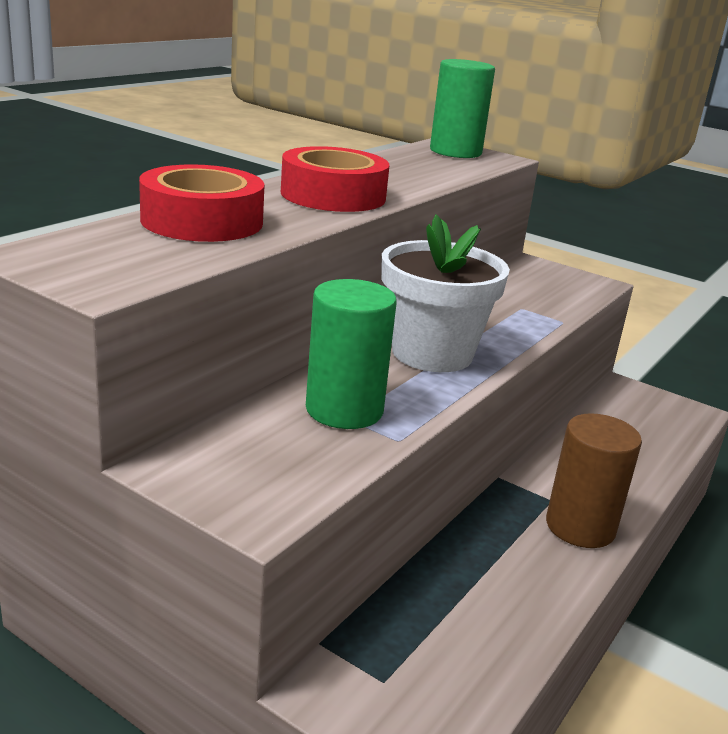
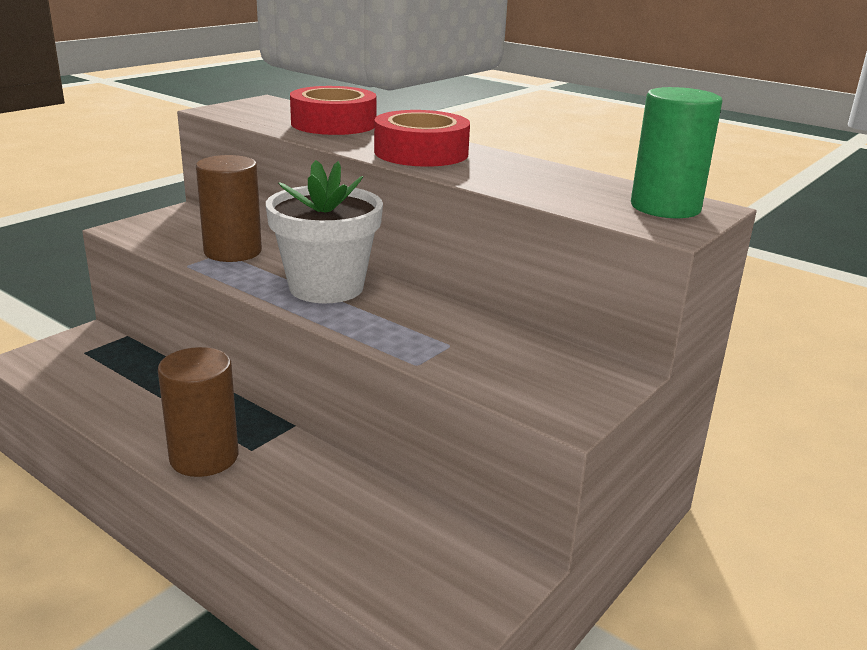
camera: 95 degrees right, 0 degrees up
(344, 410) = (233, 252): green cylinder -> brown cylinder

